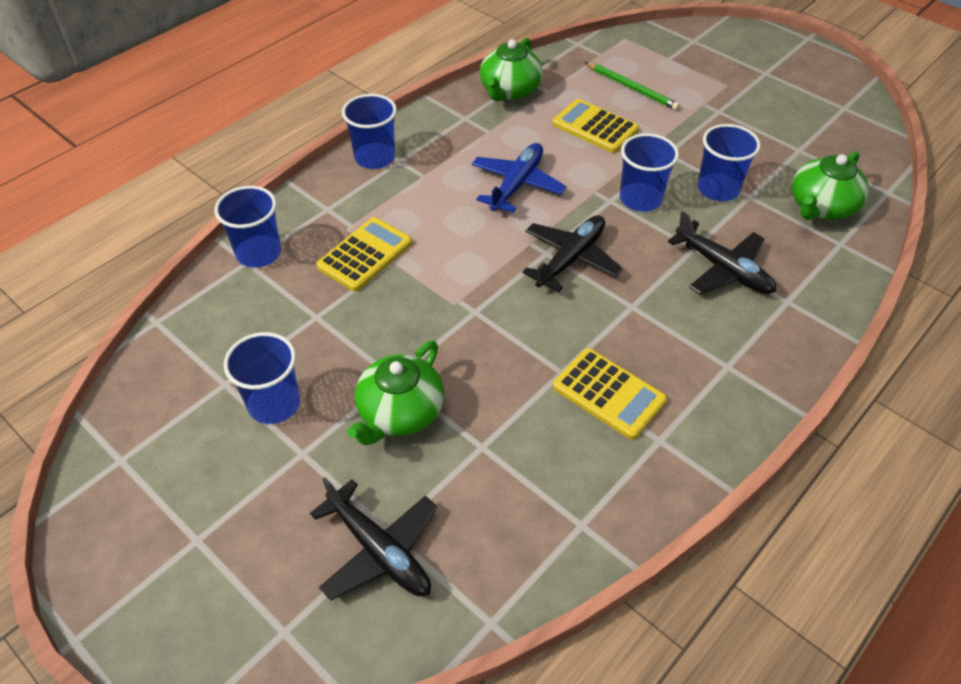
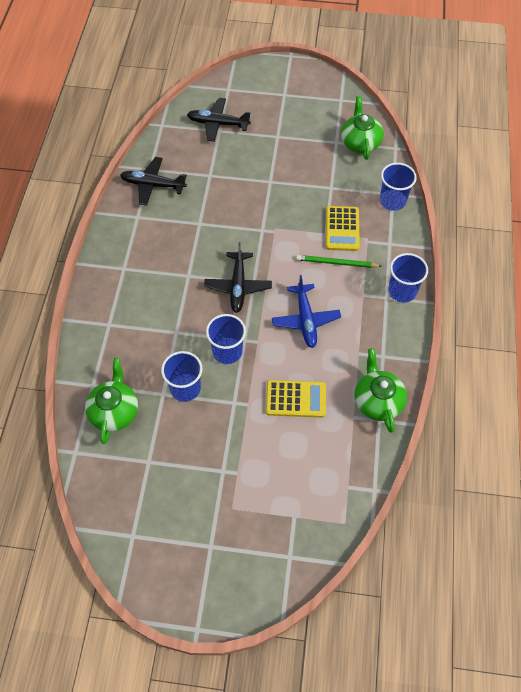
camera: 145 degrees right, 10 degrees up
(274, 404) = (307, 146): blue cup -> none
(400, 412) = (254, 169): green teapot -> green teapot (360, 142)
(609, 394) = (171, 225): yellow calculator -> none
(631, 88) = (298, 458): green pencil -> green pencil (337, 263)
(723, 269) = (153, 326): black plane -> black plane (153, 185)

